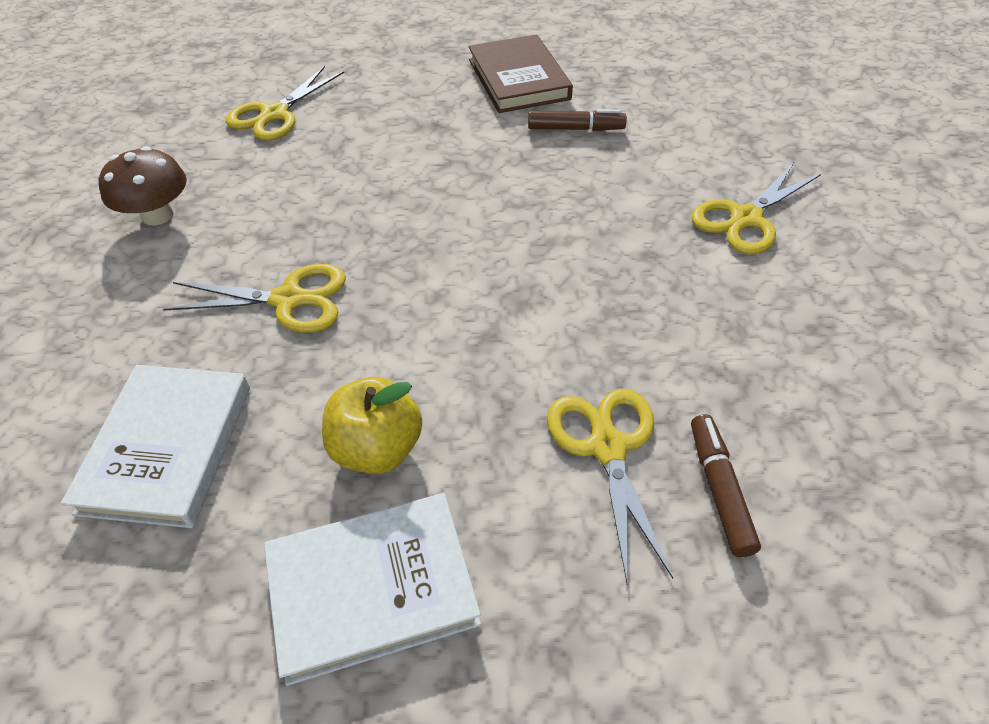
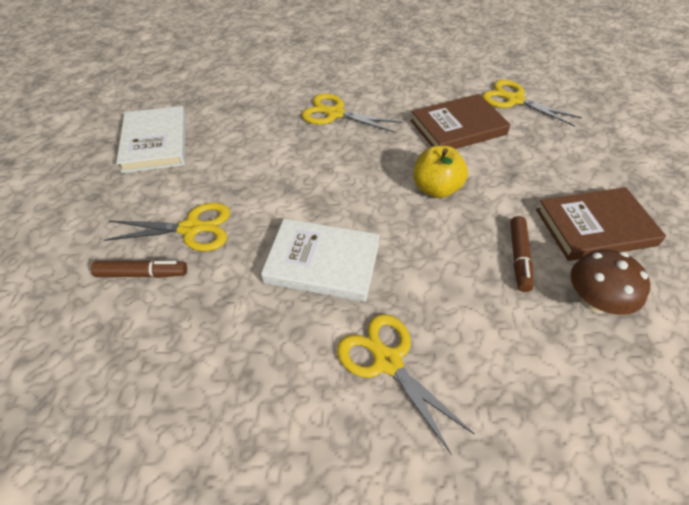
camera: 95 degrees right, 0 degrees up
(157, 215) = (409, 68): brown mushroom -> brown mushroom (595, 301)
(167, 448) = (250, 86): white book -> white book (322, 263)
(289, 300) = (335, 113): yellow scissors -> yellow scissors turned 105 degrees clockwise
(338, 165) = (458, 127): none -> brown book
(377, 448) = (226, 144): yellow apple -> yellow apple (436, 189)

